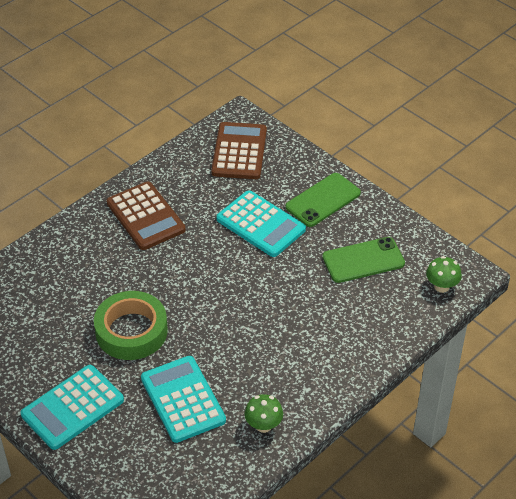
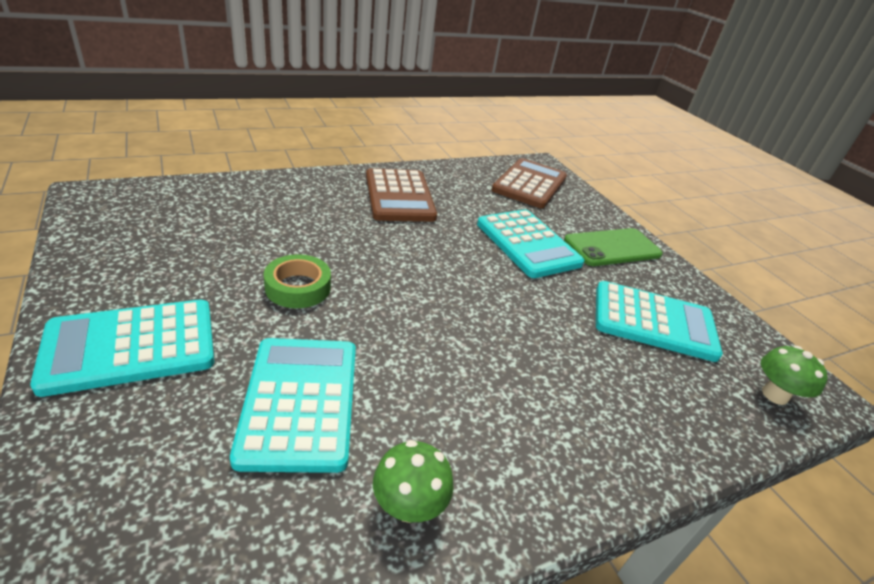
camera: 15 degrees right, 10 degrees down
(131, 331) = (298, 287): green tape -> green tape, size x0.61
(363, 260) = (653, 322): green phone -> turquoise calculator

